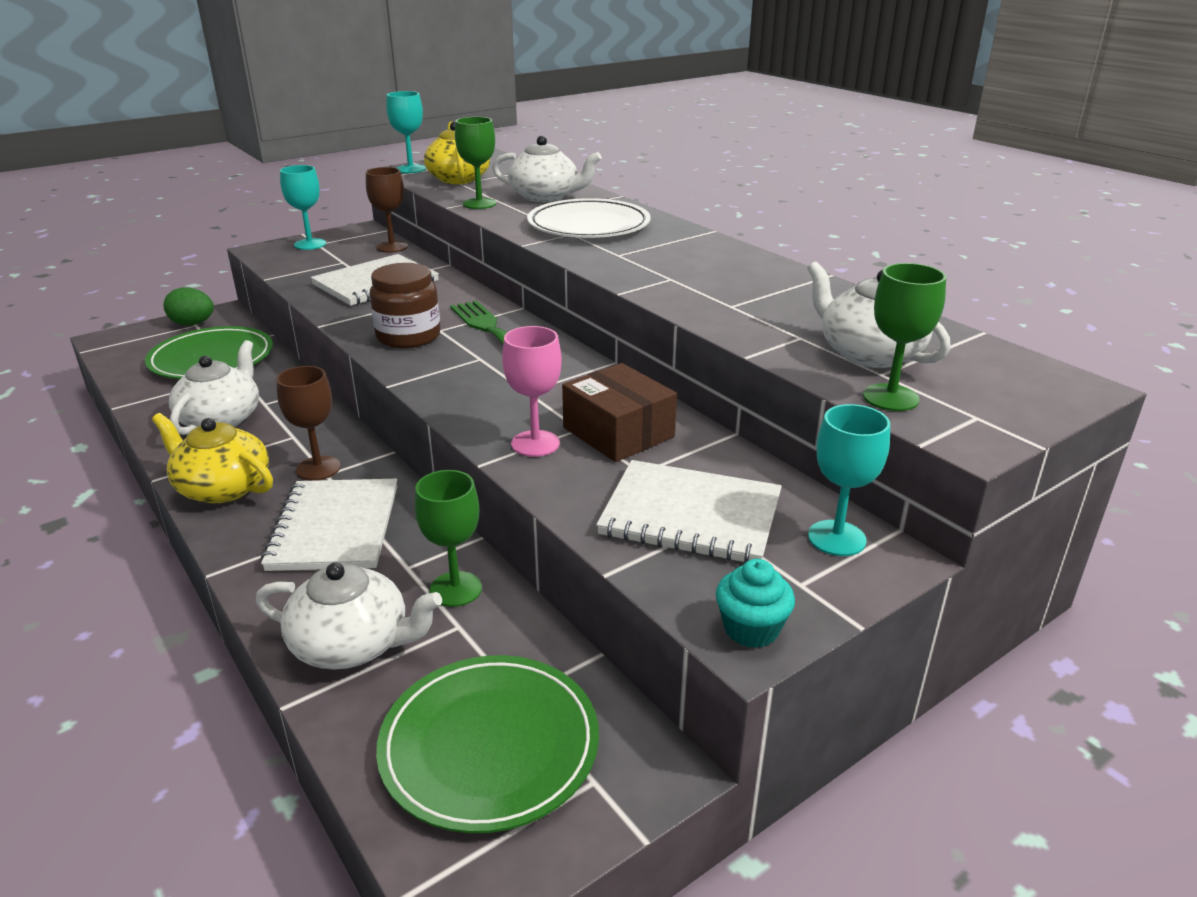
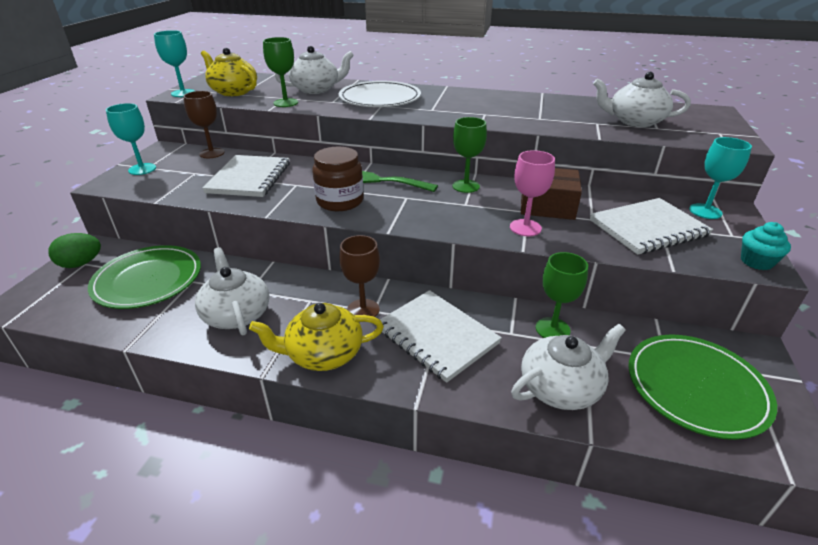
camera: 40 degrees left, 5 degrees up
(890, 398) = (682, 136): green goblet -> green goblet (466, 186)

